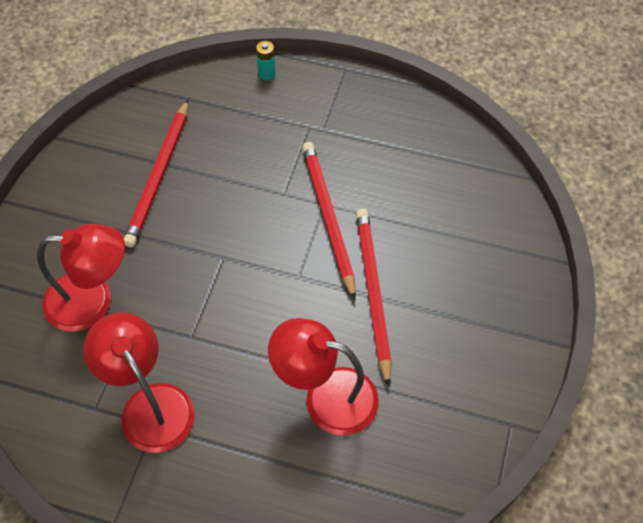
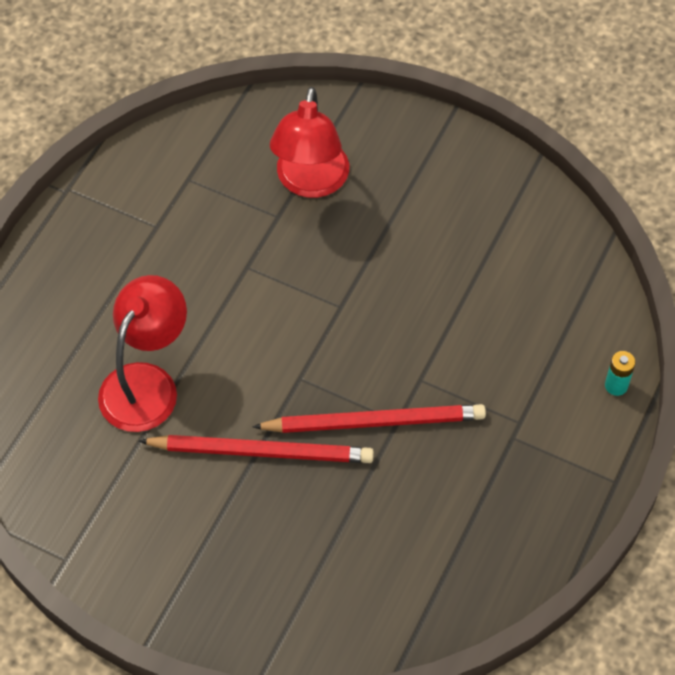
camera: 100 degrees right, 0 degrees up
(150, 404) = (179, 225): red lamp -> none
(159, 175) = (468, 253): red pencil -> none

